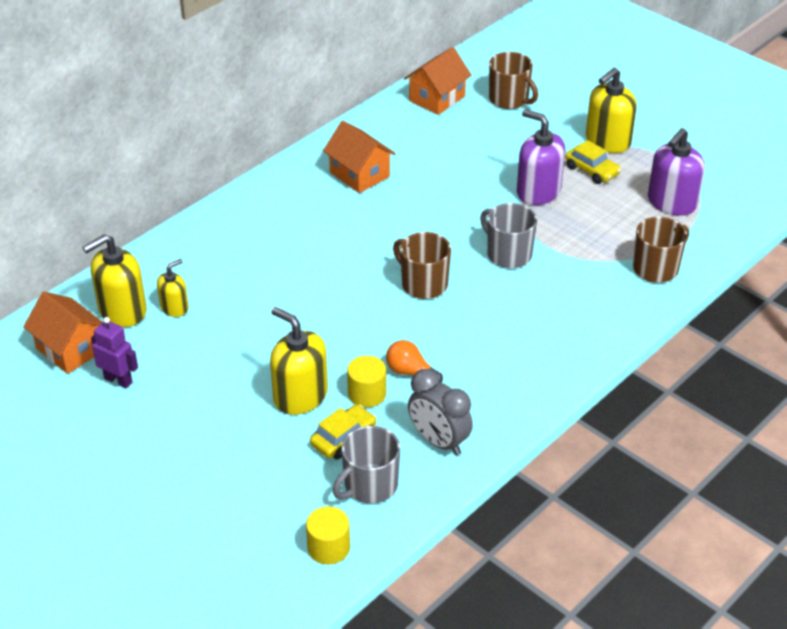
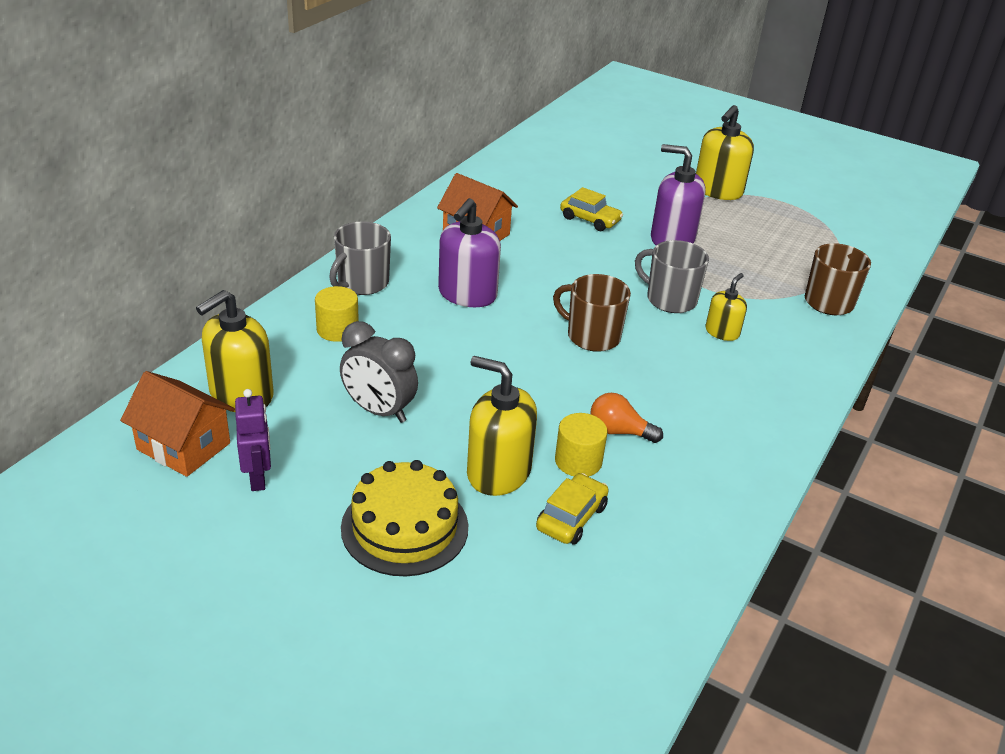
camera: 15 degrees left, 5 degrees down
(118, 380) = (258, 478): purple robot -> purple robot turned 60 degrees clockwise
(174, 307) = (307, 385): yellow soap dispenser -> yellow soap dispenser (722, 332)
(215, 431) = (404, 527): none -> yellow cake
(328, 547) = (609, 662): yellow cylinder -> yellow cylinder (337, 329)
(369, 486) = (628, 573): grey mug -> grey mug (362, 283)
(437, 98) = (529, 162): orange house -> none
(439, 441) = (687, 508): grey clock -> grey clock (379, 411)
(509, 99) = (603, 160): brown mug -> none
(591, 170) = (716, 217): yellow car -> yellow car (590, 219)
(671, 203) = (810, 240): purple soap dispenser -> purple soap dispenser (467, 294)

